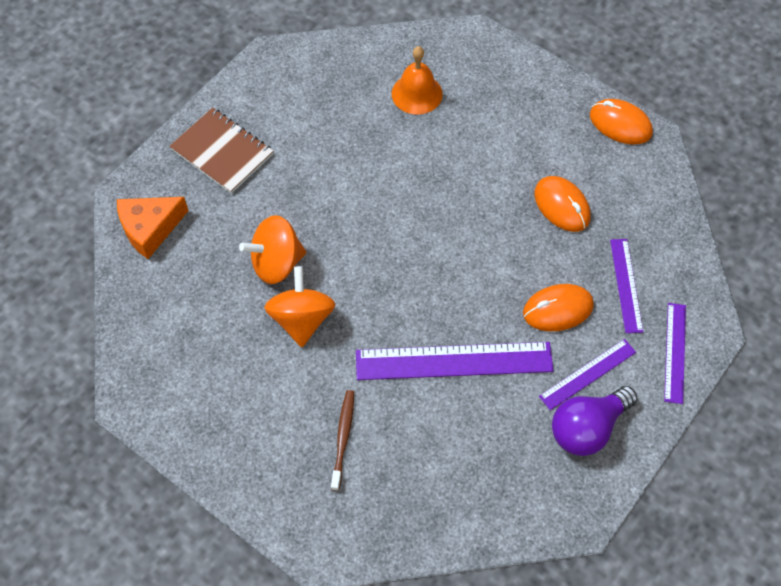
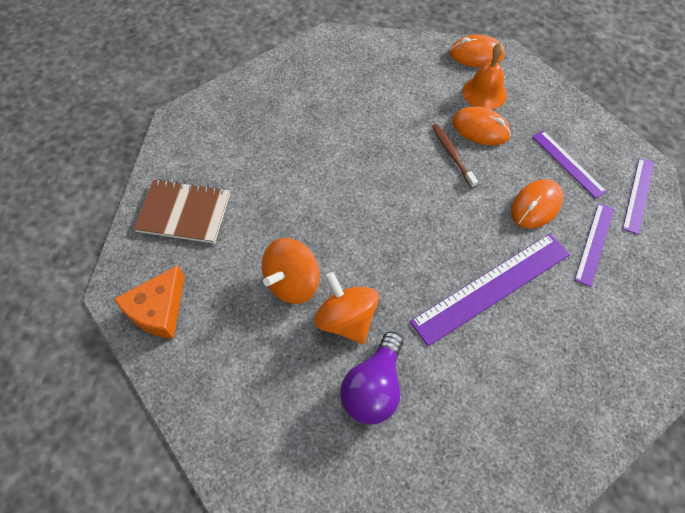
camera: 30 degrees left, 0 degrees up
(343, 437) = (452, 404): brown toothbrush -> brown toothbrush (452, 154)
(417, 93) = (315, 97): orange bell -> orange bell (484, 92)
(587, 428) = (627, 285): purple light bulb -> purple light bulb (373, 387)
(675, 352) = (638, 195): purple ruler -> purple ruler turned 45 degrees clockwise

